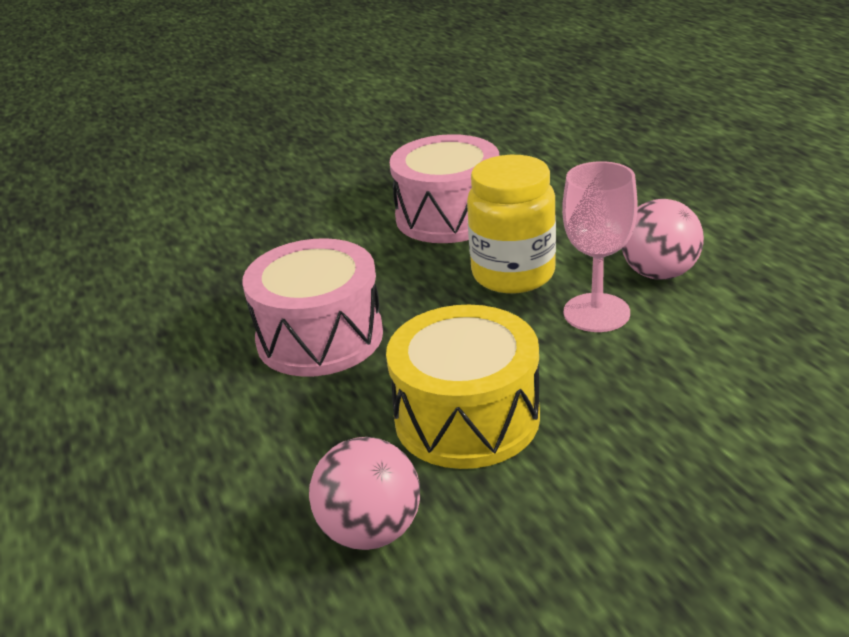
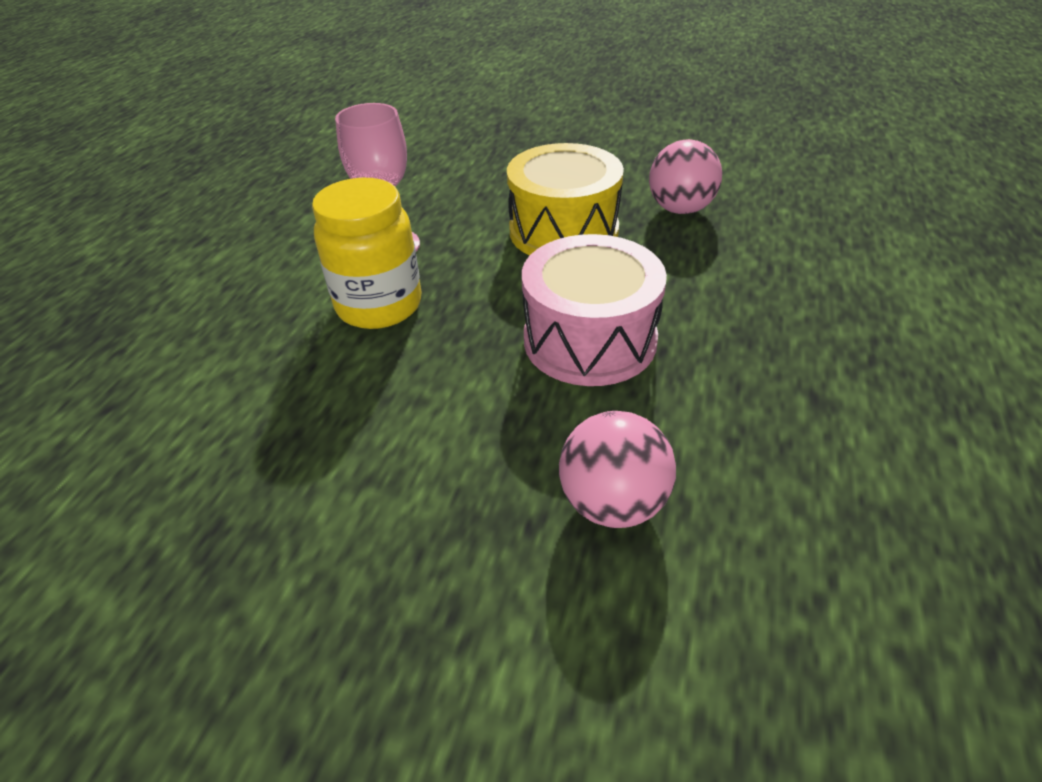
camera: 140 degrees left, 10 degrees up
(448, 216) = (305, 410): pink drum -> none
(659, 273) = (305, 248): pink ball -> pink ball (613, 503)

